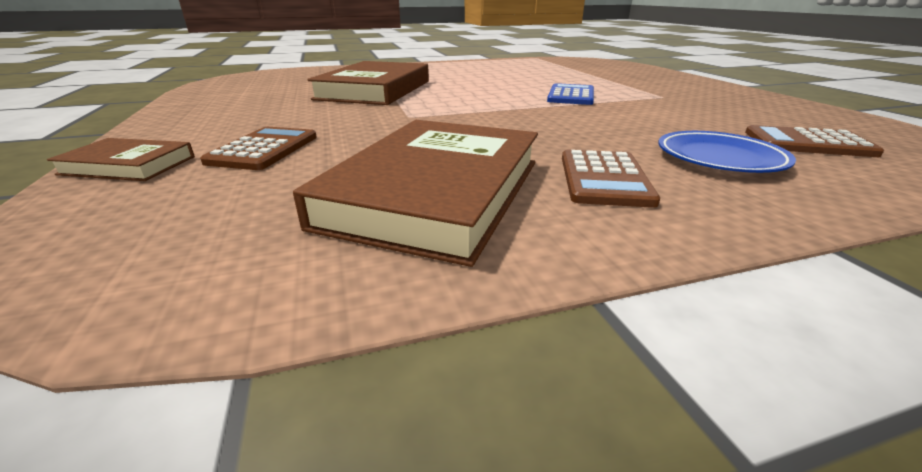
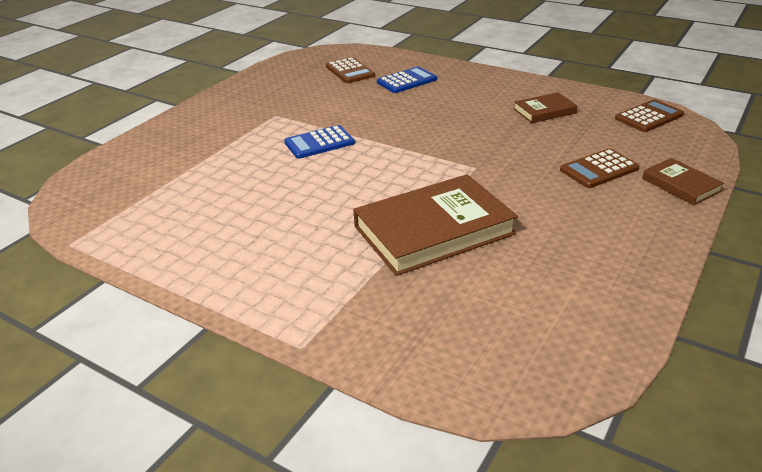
camera: 130 degrees left, 5 degrees up
(436, 192) = (544, 111): brown book -> brown book, size x0.50
(604, 179) = (473, 92): brown calculator -> brown calculator (649, 117)
(719, 158) = (407, 81): blue plate -> blue calculator

